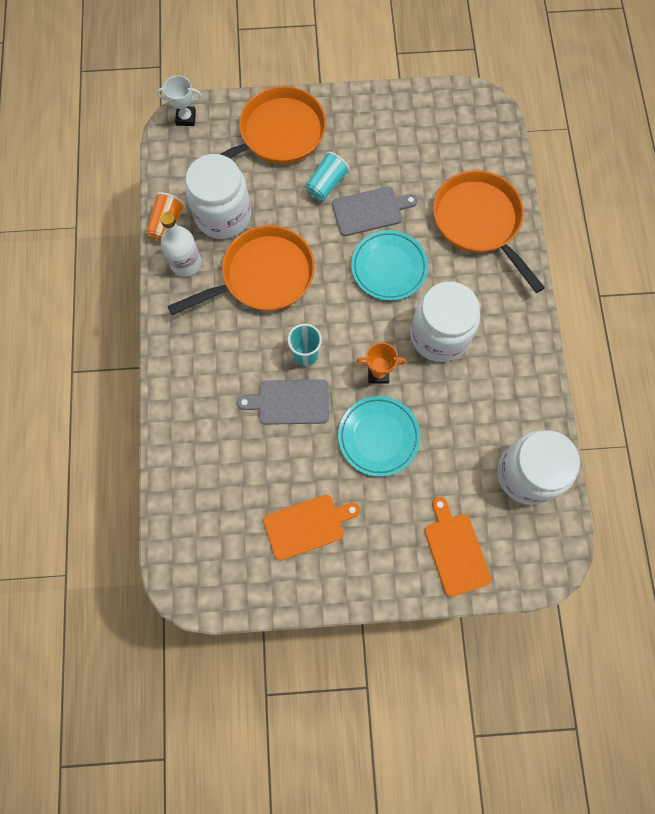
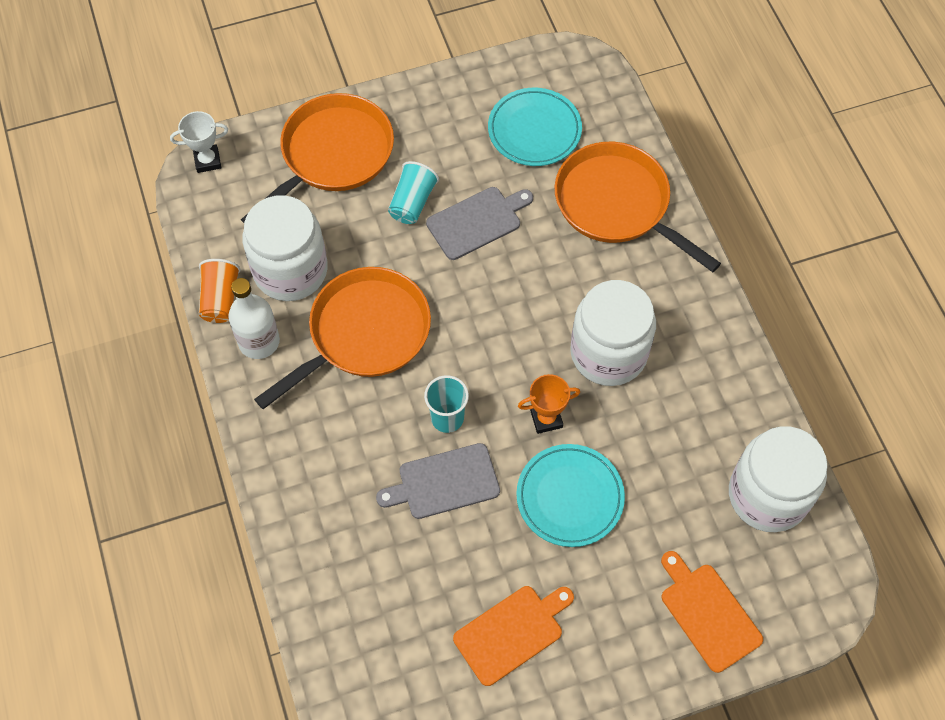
camera: 15 degrees left, 10 degrees down
(389, 267) = (521, 285): turquoise plate -> turquoise plate (534, 130)

